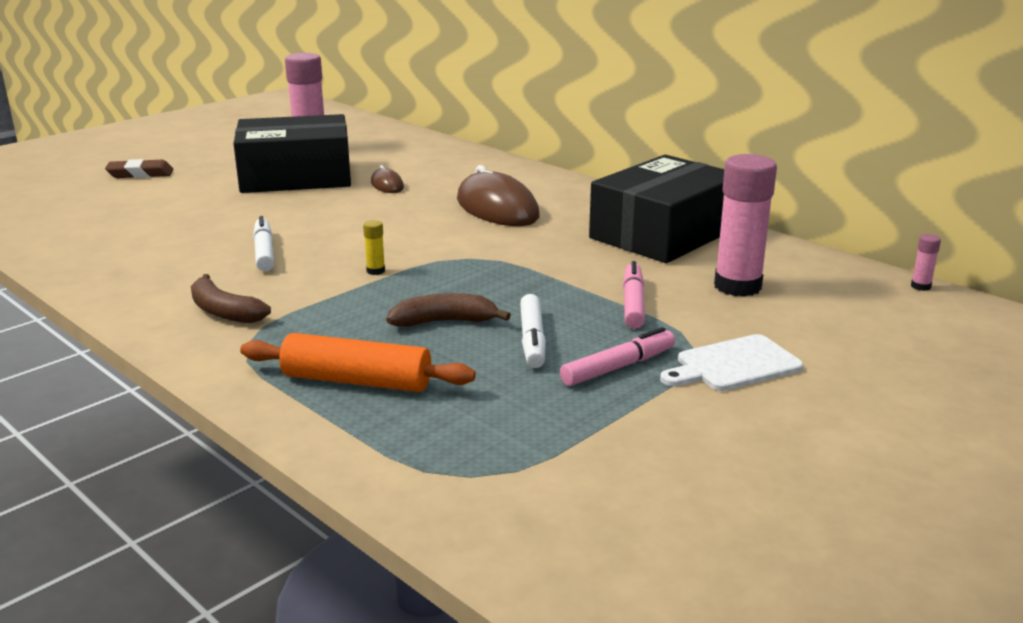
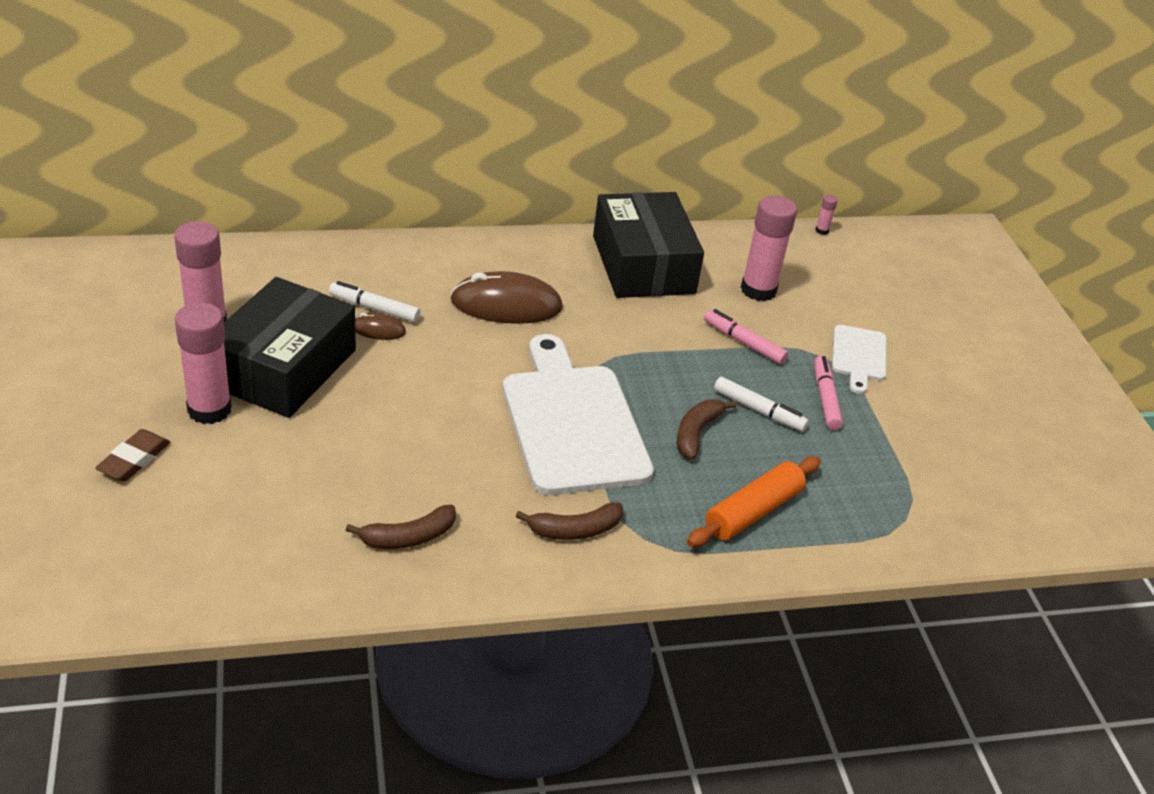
camera: 60 degrees left, 15 degrees up
(144, 260) = (408, 537): none -> brown banana
(219, 174) = (209, 409): none -> pink glue stick
(264, 252) = (466, 462): white marker -> white marker (374, 308)
(375, 271) = (572, 423): yellow glue stick -> white cutting board

